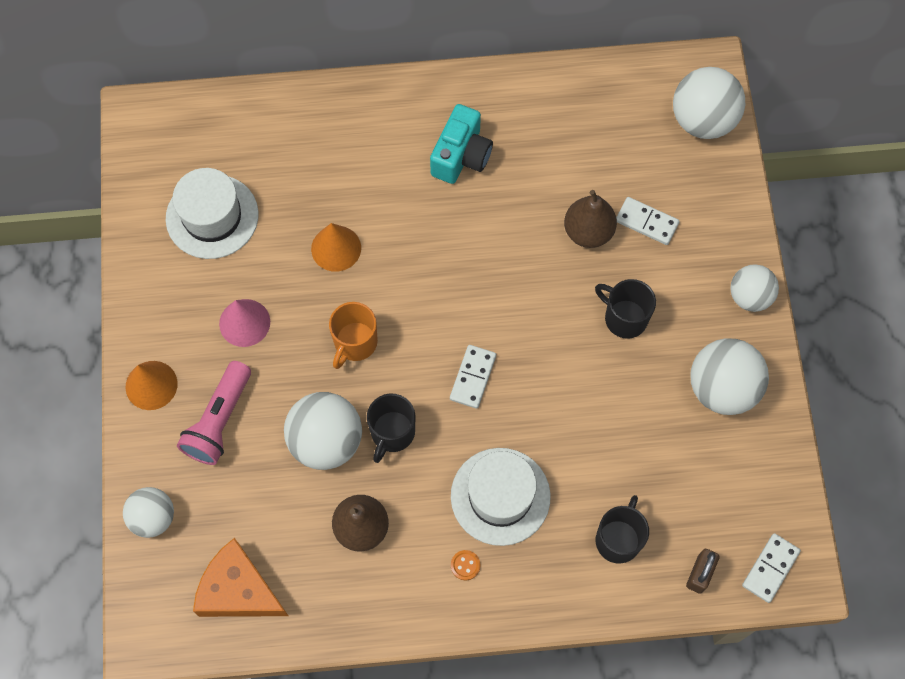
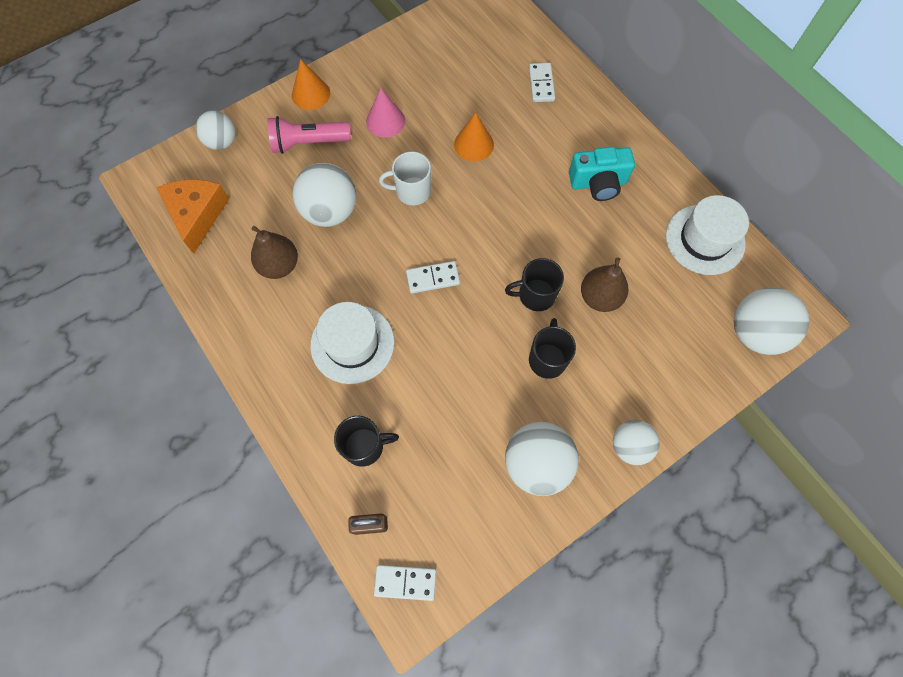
camera: 60 degrees right, 0 degrees up
(212, 216) = (448, 65): white hat -> white hat (705, 239)
(355, 343) = (412, 191): orange mug -> white mug
(392, 433) = (359, 248): black mug -> black mug (535, 295)
(465, 565) = (287, 347): orange button -> none
(647, 222) = (638, 335): white domino -> white domino (541, 84)

